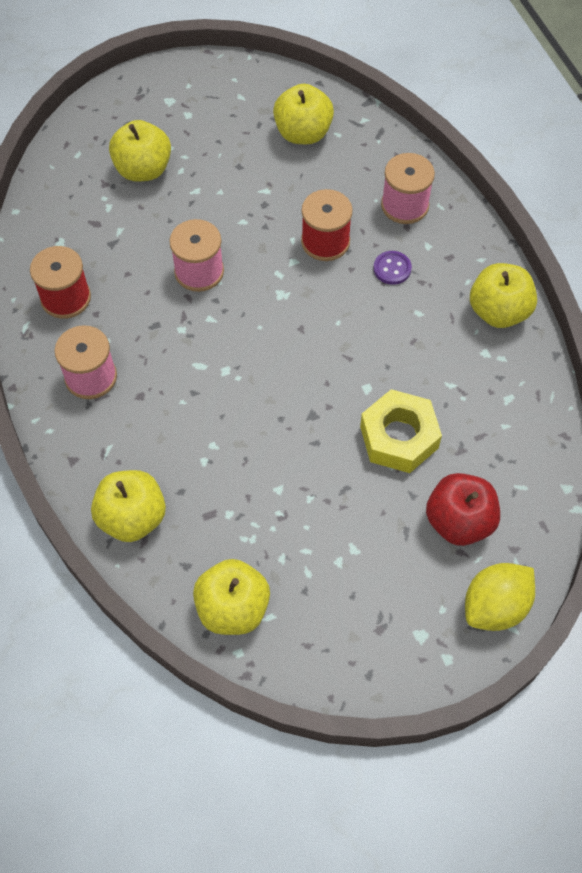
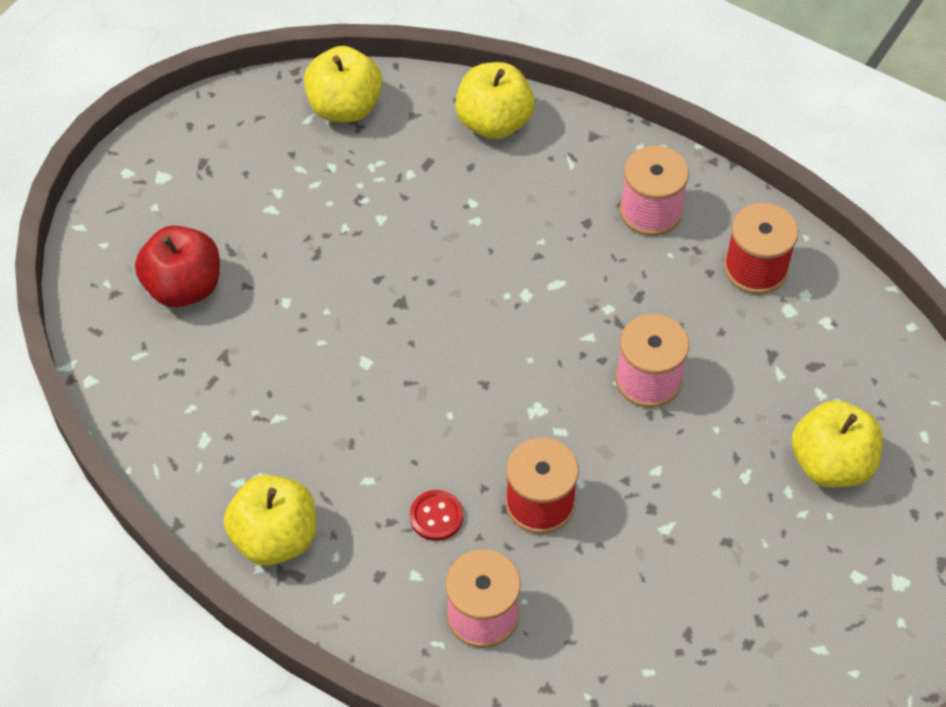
camera: 145 degrees right, 5 degrees down
(303, 133) = (692, 642): yellow apple -> none
(392, 269) = (436, 516): purple button -> red button
(399, 437) = (296, 331): yellow nut -> none
(495, 606) = (106, 234): yellow lemon -> none

